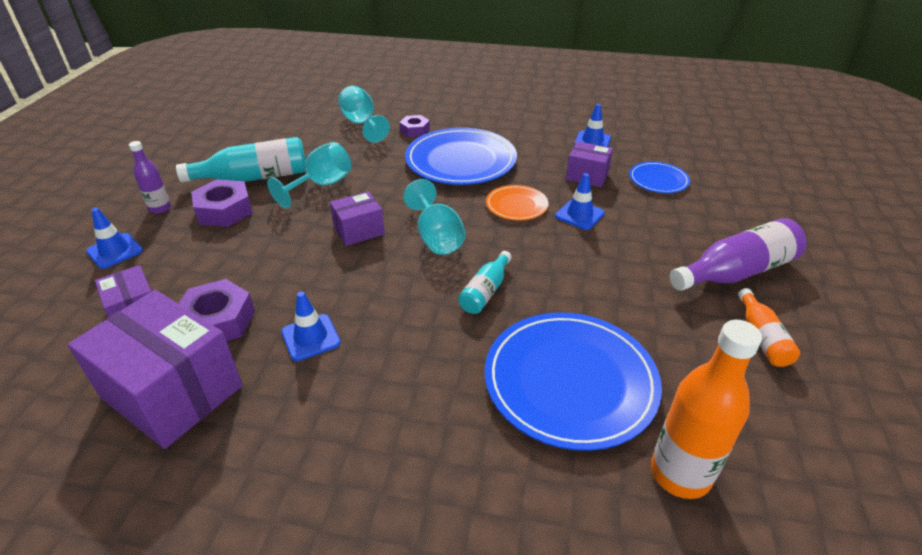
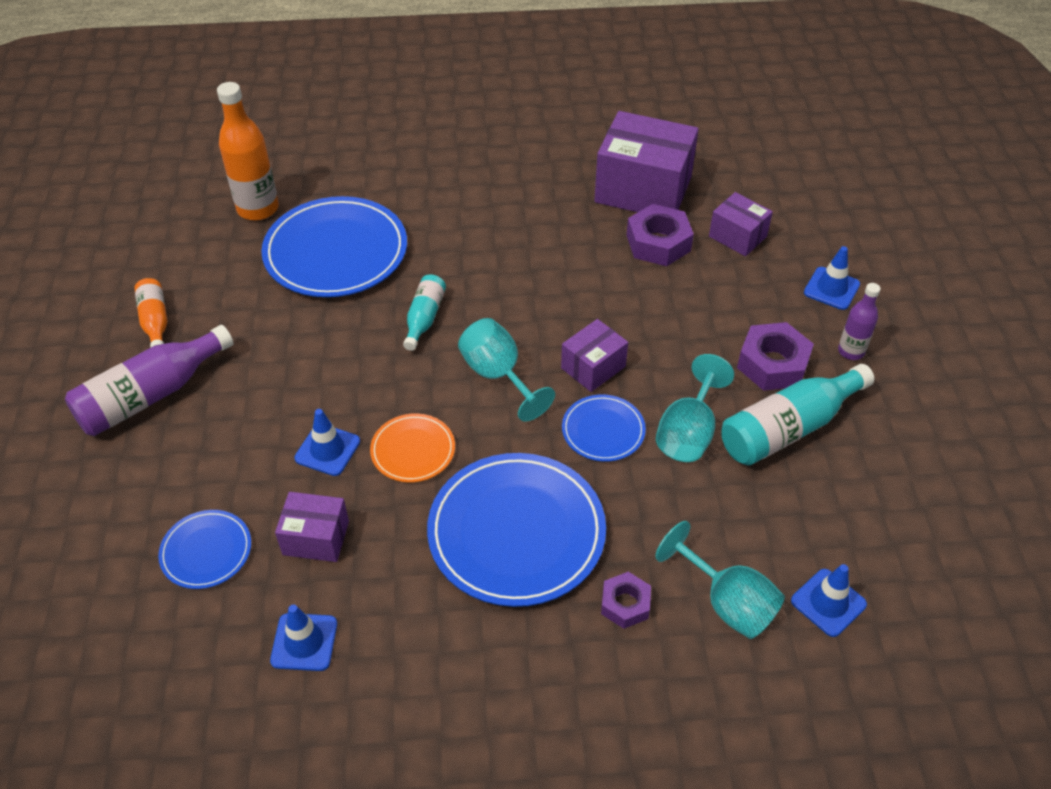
camera: 165 degrees right, 10 degrees up
(311, 337) = (567, 245): blue traffic cone -> blue traffic cone (828, 603)
(377, 195) = (603, 430): none -> blue plate

